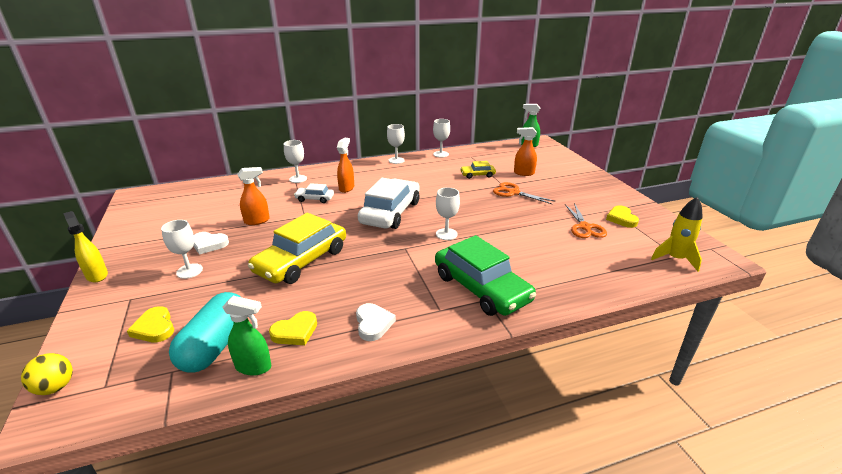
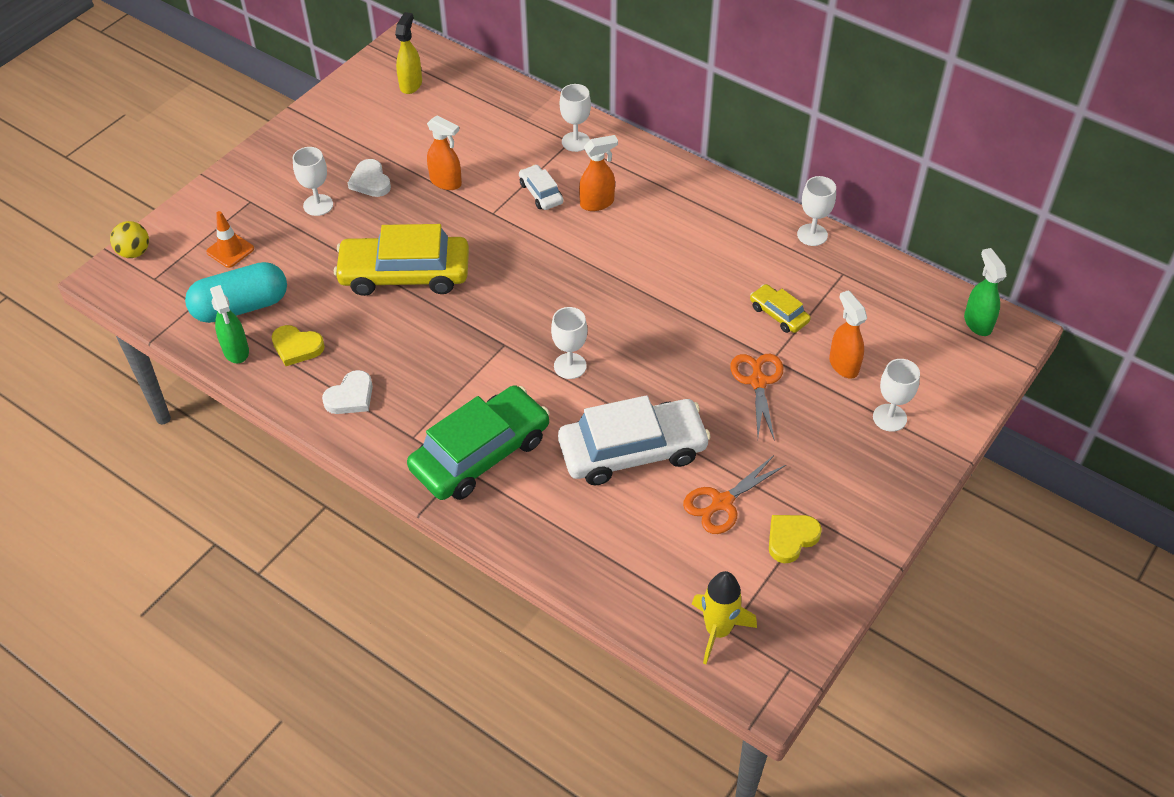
camera: 55 degrees right, 20 degrees up
(97, 275) = (261, 149): yellow spray bottle -> yellow spray bottle (411, 84)
(154, 328) = (230, 250): yellow heart -> orange traffic cone
(390, 212) = (574, 284): white car -> white car (632, 451)
(396, 160) = (734, 199): white goblet -> white goblet (889, 418)
(481, 288) = (480, 453): green car -> green car turned 150 degrees counterclockwise

